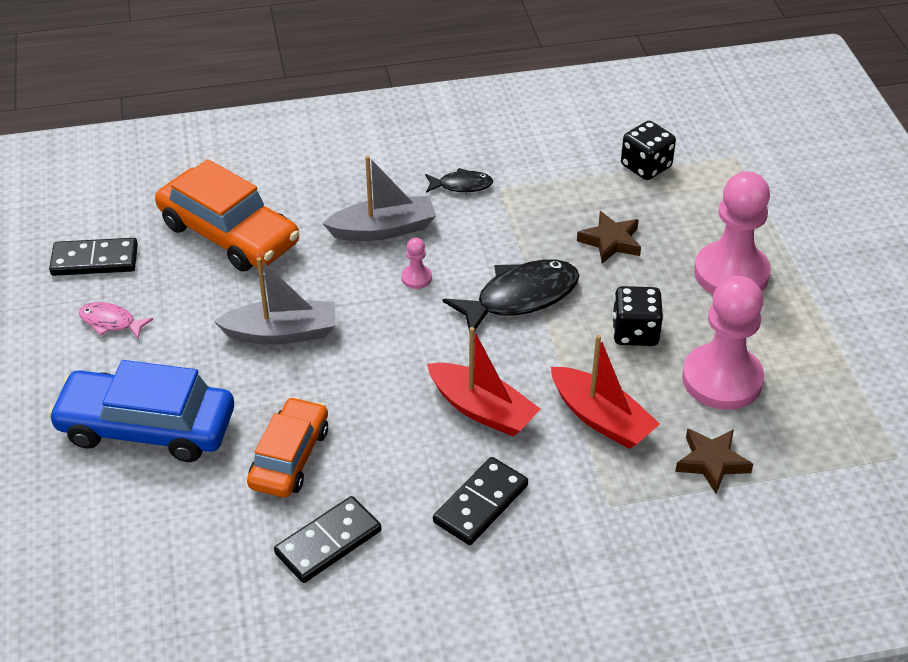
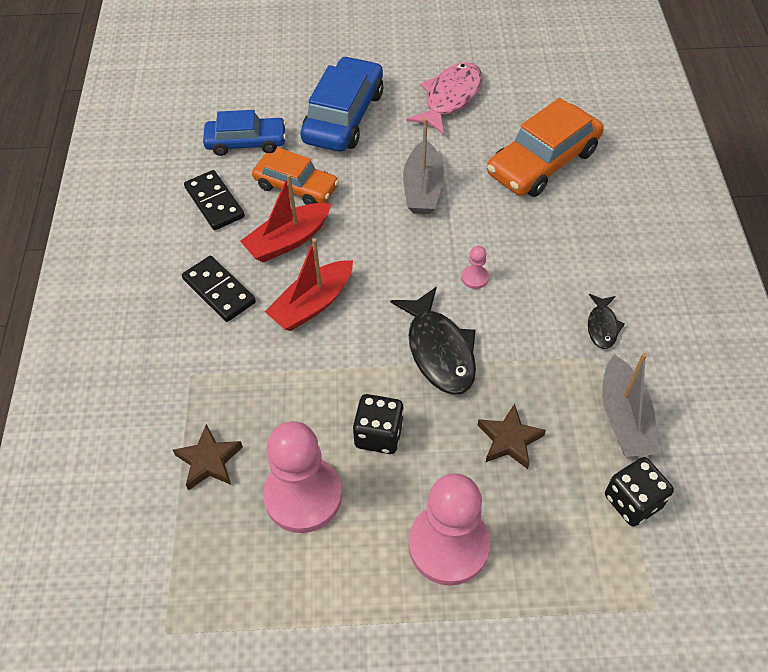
camera: 100 degrees right, 10 degrees up
(95, 260) = (518, 89): black domino -> none
(110, 322) = (450, 98): pink fish -> pink fish, size x1.89
(204, 530) = (246, 142): none -> blue car
(383, 229) = (541, 261): grey boat -> grey boat (624, 418)
(601, 418) = (281, 386): red boat -> red boat (288, 240)

